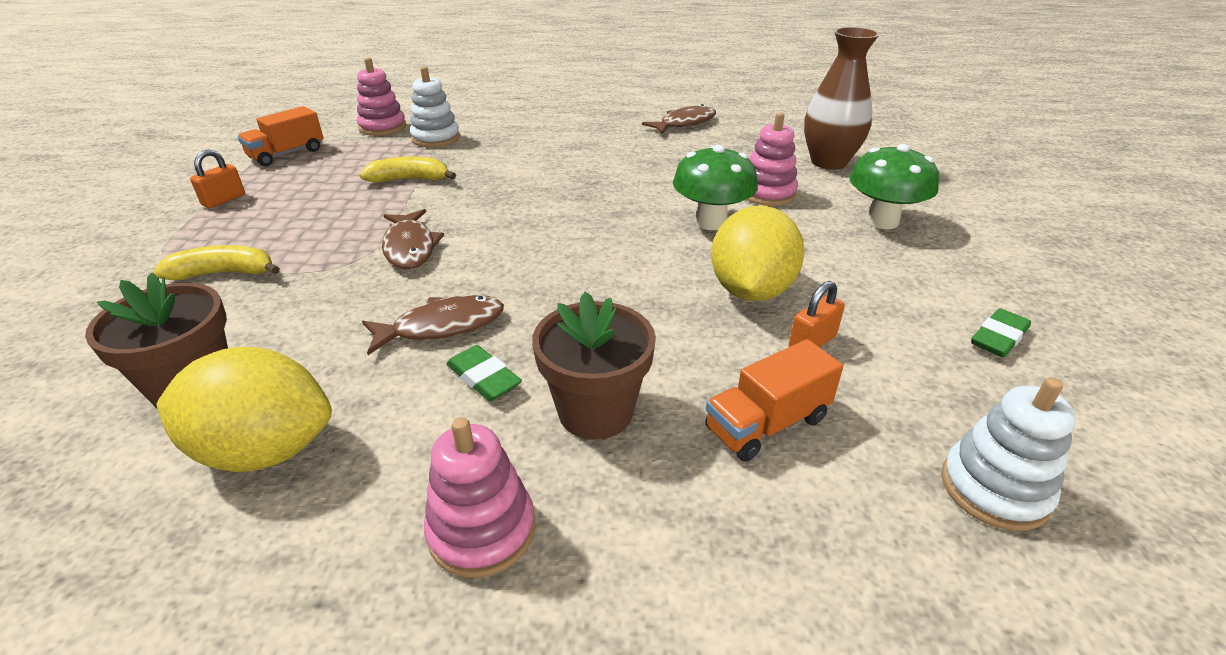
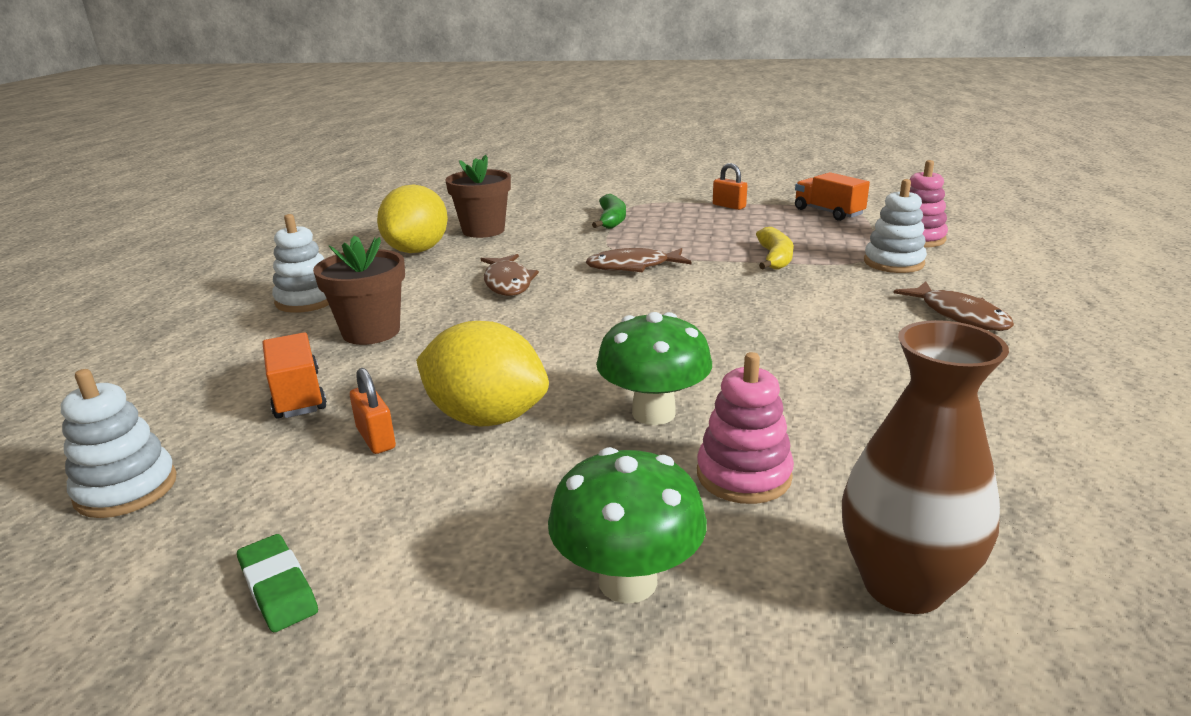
camera: 100 degrees right, 10 degrees down
(224, 273) = (611, 220): yellow banana -> green banana
(482, 530) = (307, 300): pink stacking toy -> white stacking toy
(484, 378) = (437, 297): green eraser -> none
(684, 123) = (1054, 434): brown fish -> brown fish (959, 315)

